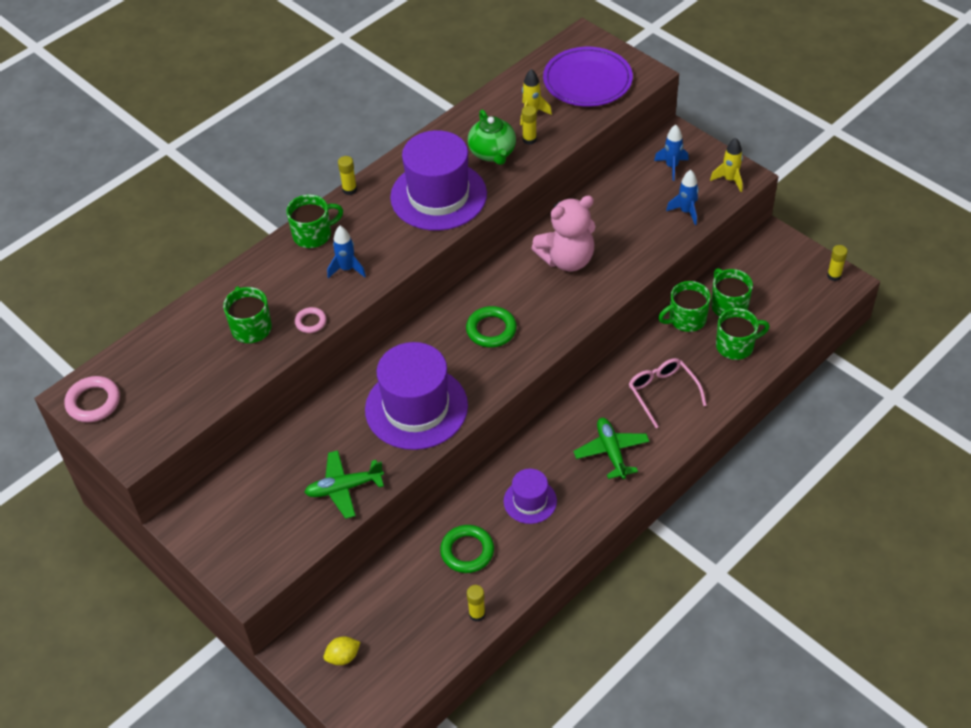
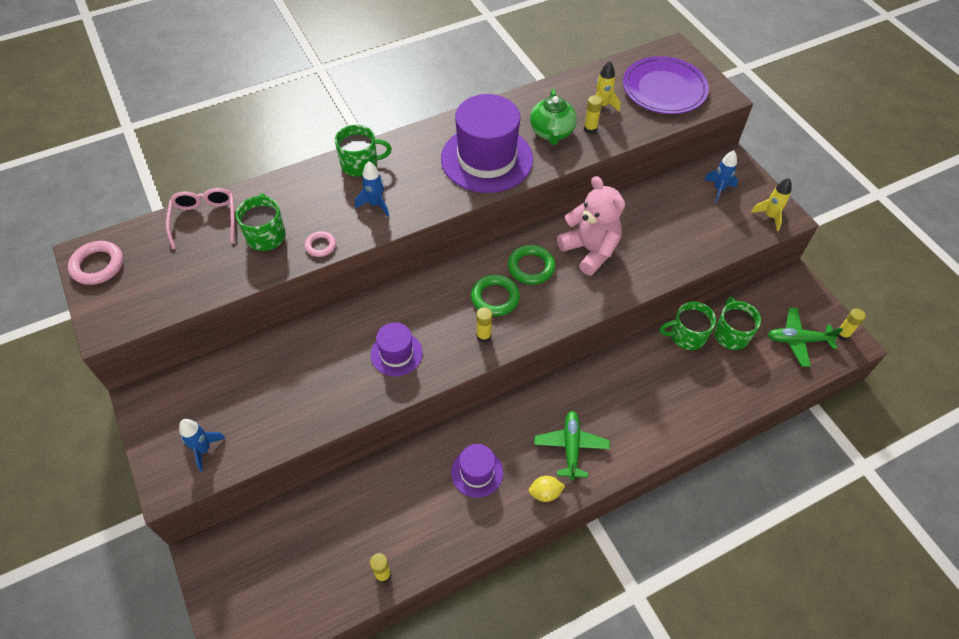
camera: 15 degrees right, 5 degrees up
(343, 657) = (244, 575): yellow lemon -> yellow lemon (545, 493)
(344, 488) = (297, 413): green plane -> green plane (798, 340)
(349, 190) = (410, 132): yellow glue stick -> yellow glue stick (483, 336)
(416, 408) = (396, 353): purple hat -> purple hat, size x0.52
(467, 551) = (400, 505): green ring -> green ring (531, 267)
(567, 259) = (590, 250): pink teddy bear -> pink teddy bear turned 120 degrees counterclockwise
(663, 393) = (640, 403): pink glasses -> pink glasses (205, 220)
(686, 211) = (718, 235): blue rocket -> blue rocket (203, 449)
(736, 346) = (725, 376): green mug -> none

